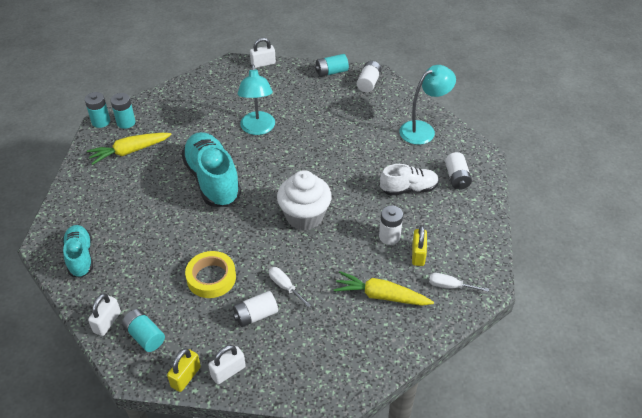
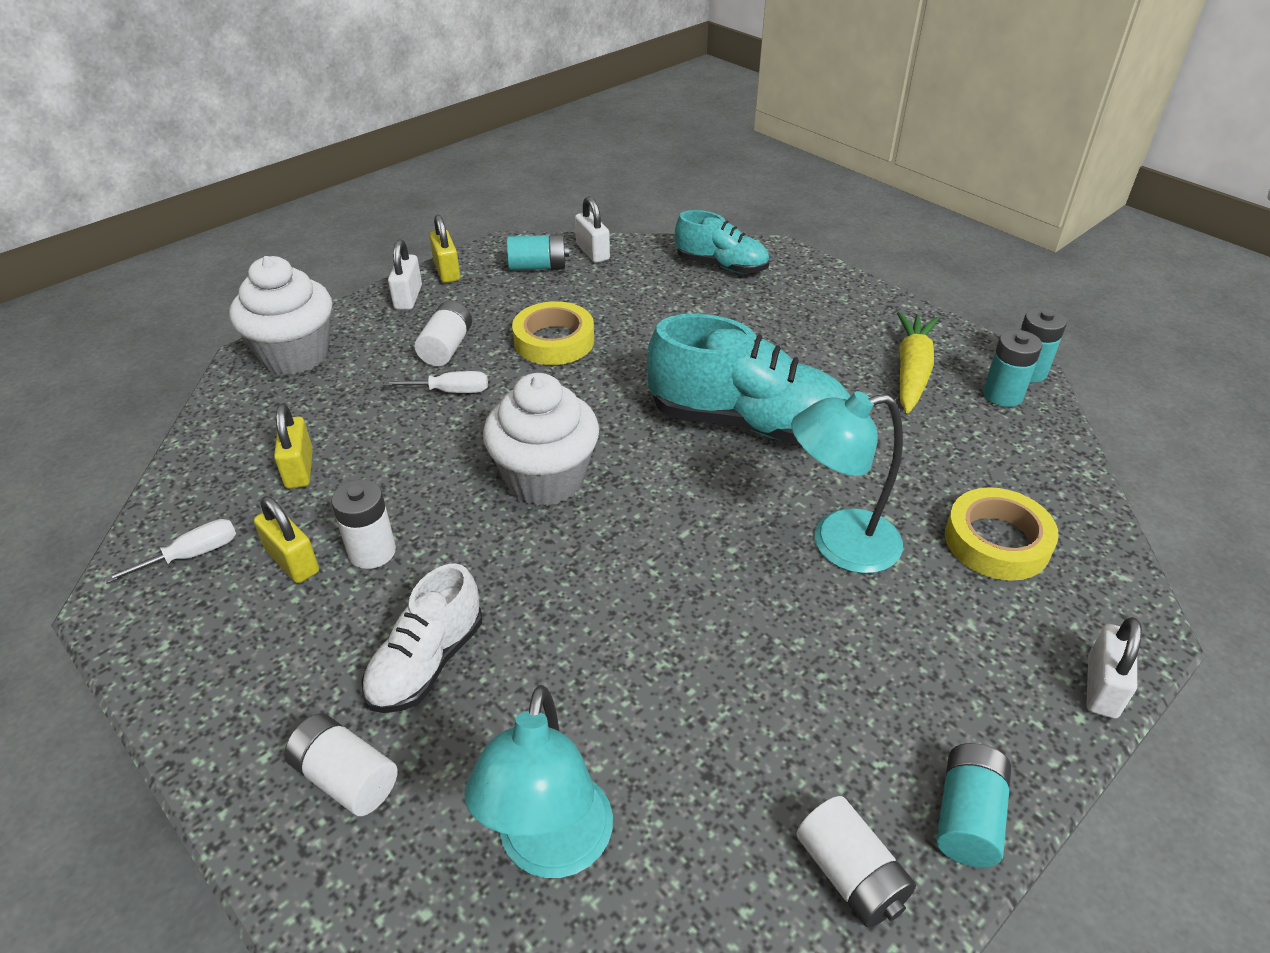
camera: 130 degrees right, 5 degrees down
(220, 98) = (997, 541): none -> yellow tape
(258, 129) = (838, 544): turquoise lamp -> turquoise lamp turned 45 degrees counterclockwise
(321, 375) = (295, 355): none -> white cupcake
(381, 296) = (299, 469): yellow carrot -> yellow padlock

